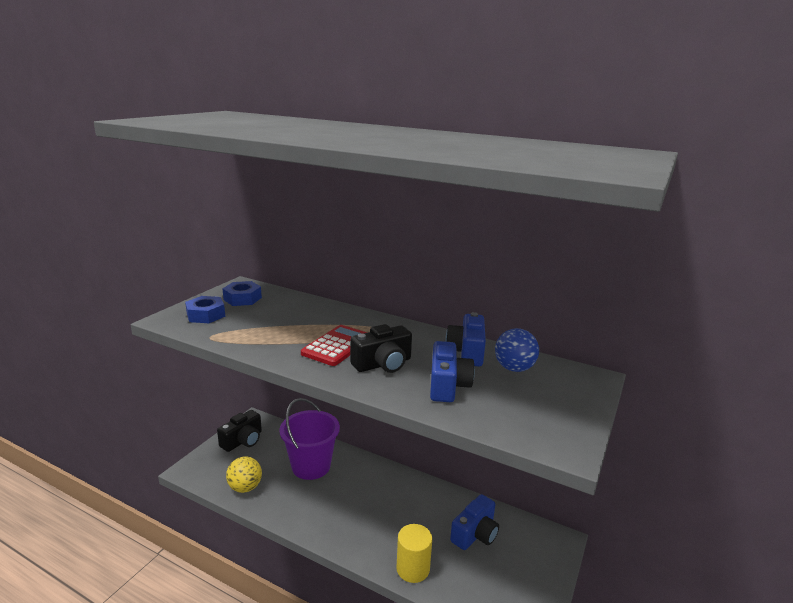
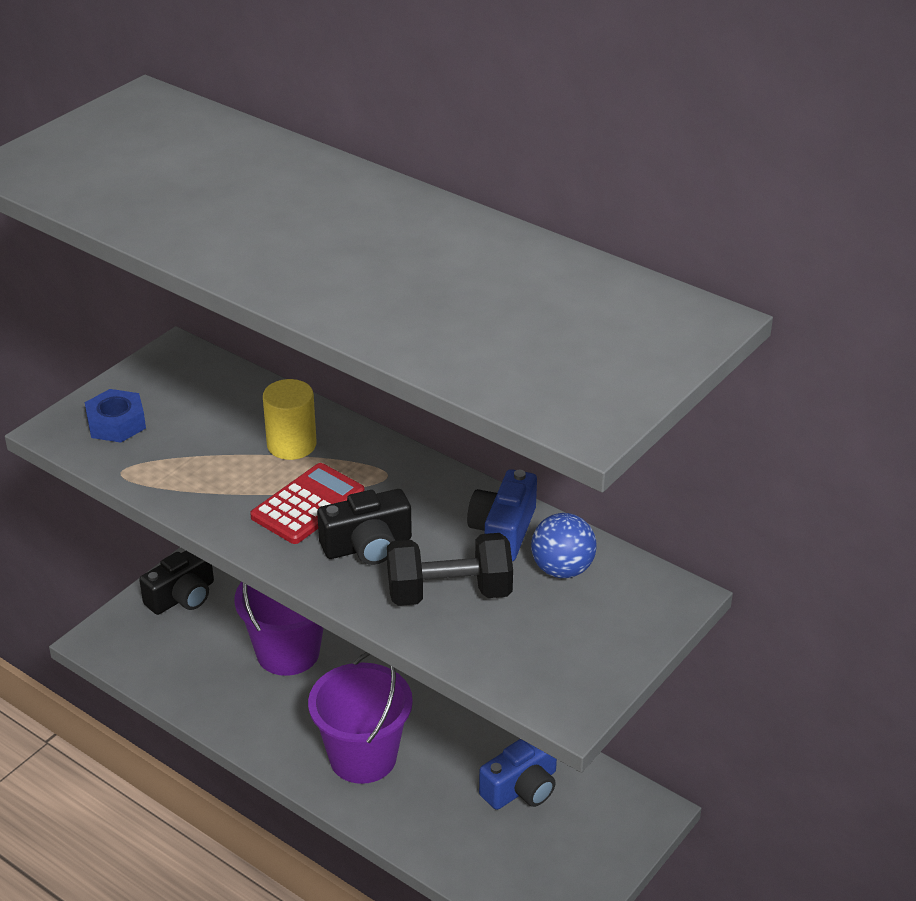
camera: 10 degrees right, 15 degrees up
(242, 299) = (175, 387): blue nut -> none
(245, 487) = (181, 679): yellow ball -> none
(369, 525) = (363, 757): none -> purple bucket
(413, 568) = (412, 827): yellow cylinder -> yellow cylinder (291, 444)
(447, 385) = (449, 593): blue camera -> black dumbbell

